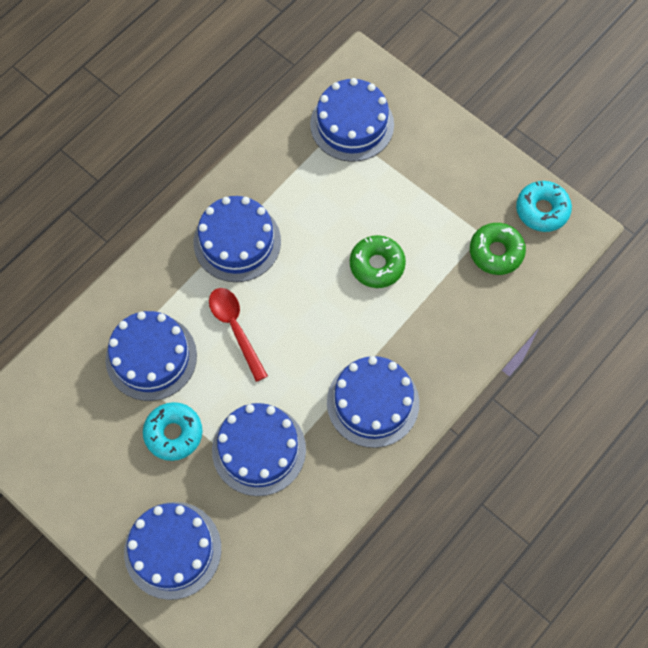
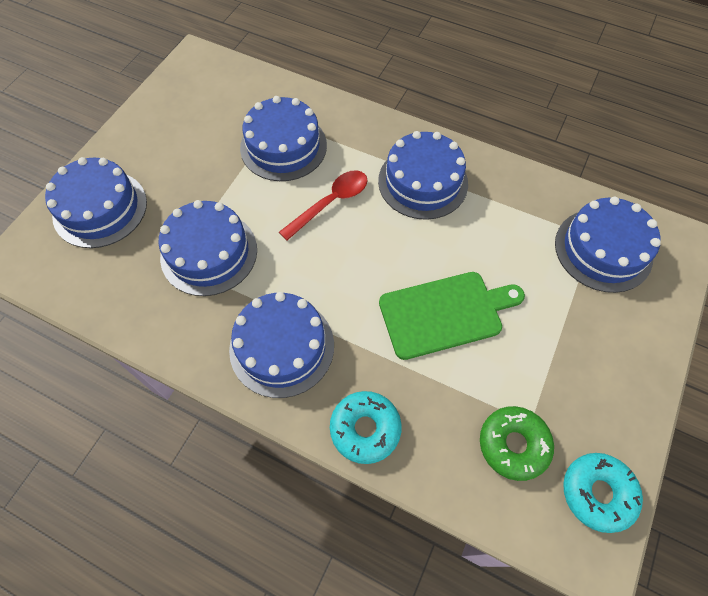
camera: 75 degrees right, 5 degrees down
(173, 433) = (212, 181): turquoise donut -> turquoise donut (365, 429)
(377, 265) = (445, 313): green donut -> green cutting board

